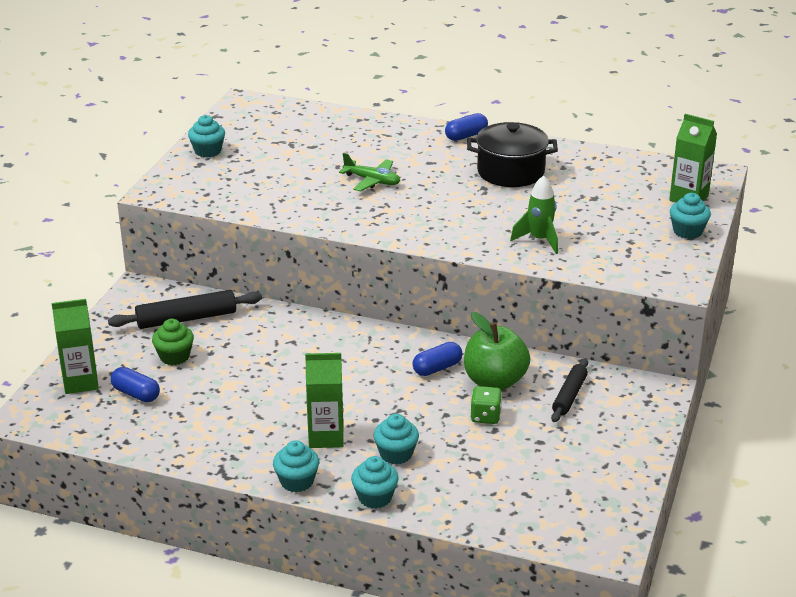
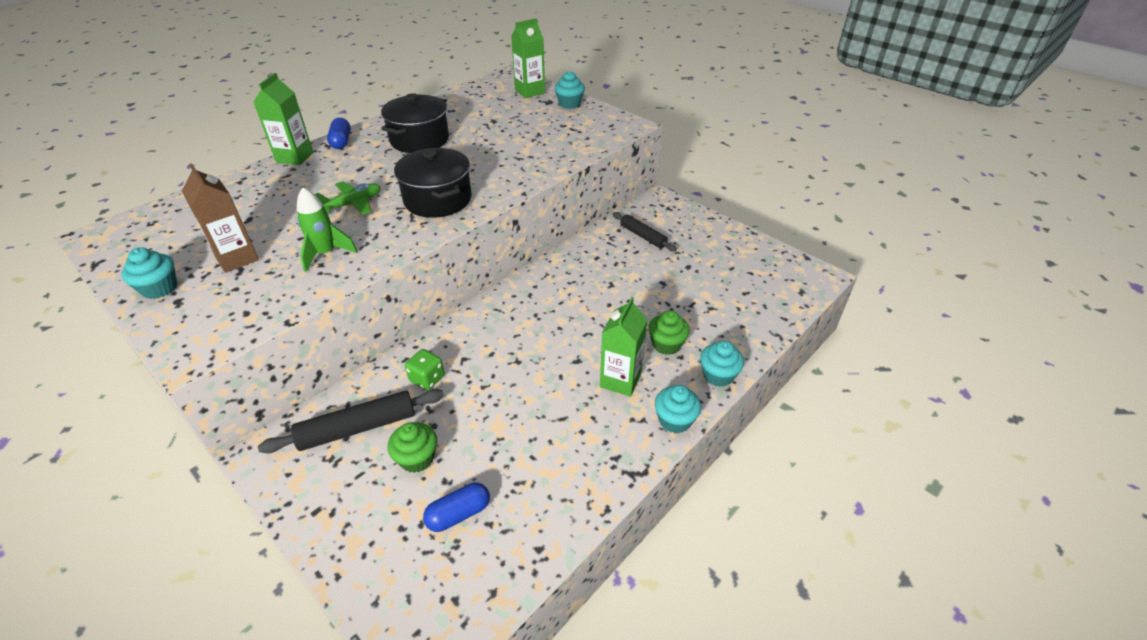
camera: 65 degrees left, 10 degrees up
(81, 382) = (396, 567): green carton -> green carton (295, 157)
(186, 318) = (358, 428): black rolling pin -> black rolling pin turned 60 degrees clockwise
(261, 164) = (237, 258): none -> brown carton
(396, 454) = (666, 344): turquoise cupcake -> green cupcake
(415, 217) = (438, 200): none -> black pot
(437, 368) = (567, 286): blue capsule -> none
(485, 416) = (644, 282): green dice -> green dice (427, 379)
(495, 381) = (604, 263): green apple -> none
(539, 240) = (528, 157): green rocket -> green rocket (326, 254)

